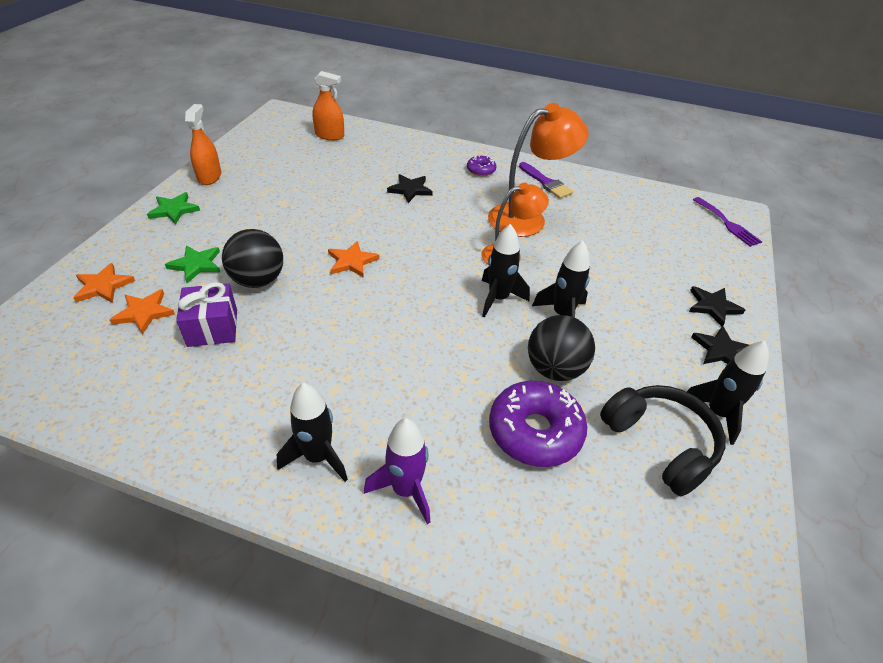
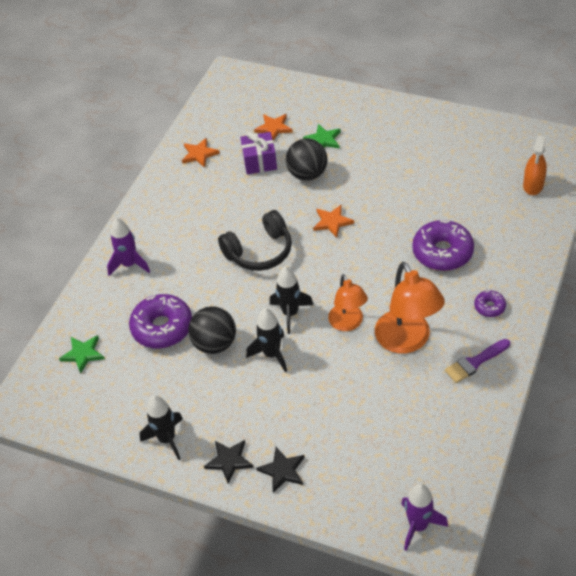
camera: 100 degrees right, 5 degrees up
(103, 286) = (299, 103): orange star -> orange star (199, 154)
(174, 210) = (389, 113): green star -> green star (83, 354)
(209, 177) = (440, 121): orange spray bottle -> none
(318, 457) = (155, 225): black rocket -> none
(410, 190) = (442, 252): black star -> purple donut
(660, 443) = (145, 397): black headphones -> black headphones (259, 251)
(727, 224) = (418, 526): purple fork -> purple rocket

